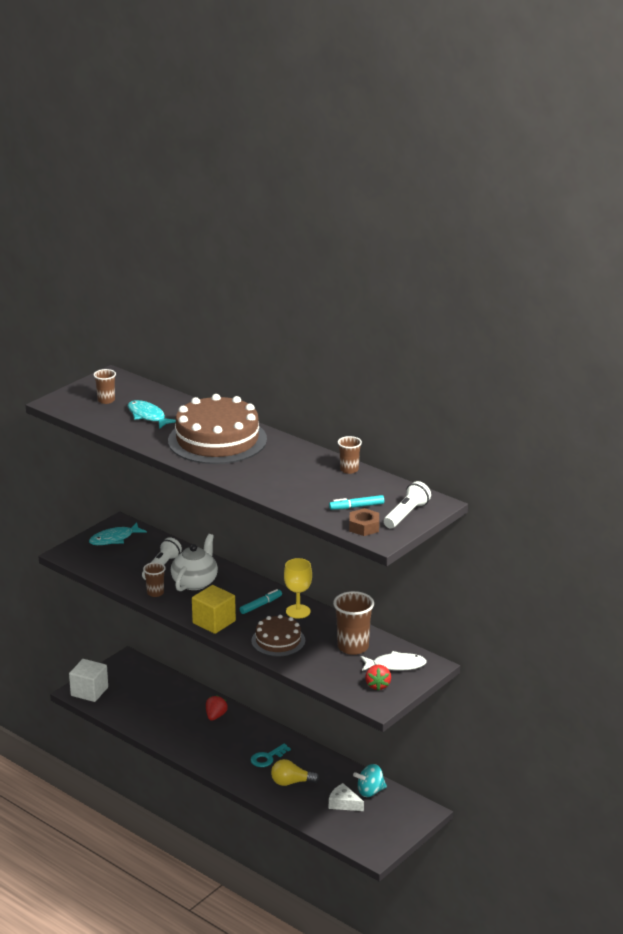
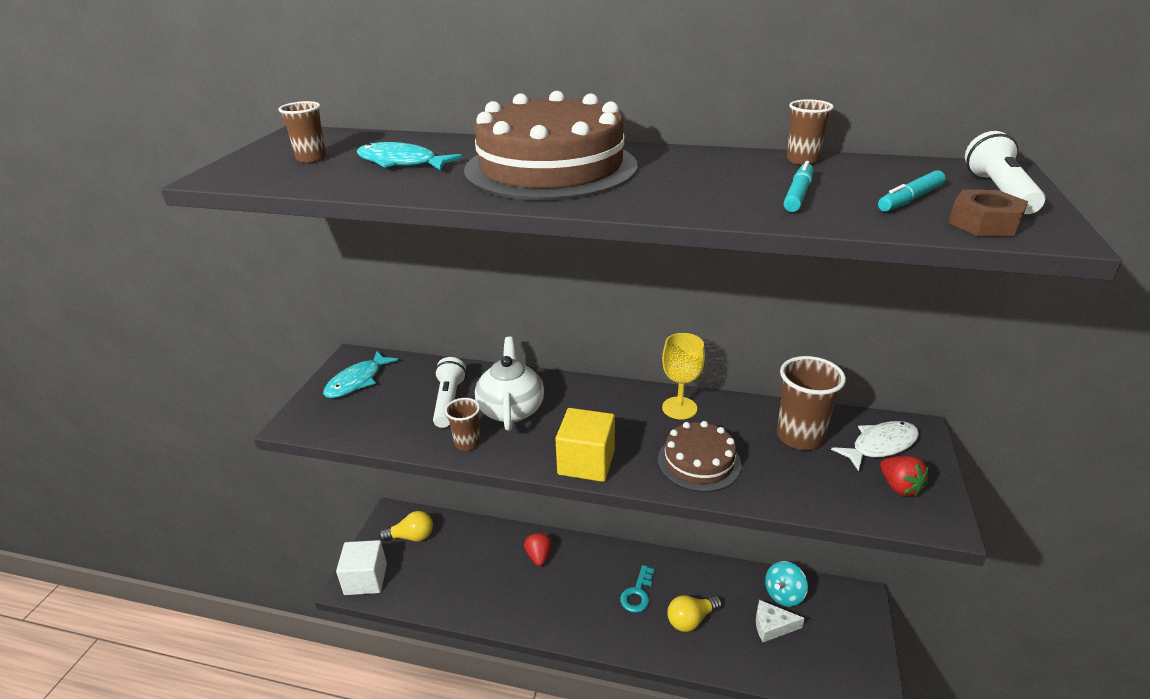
camera: 25 degrees left, 5 degrees up
(134, 677) = (411, 536): none -> yellow light bulb
(261, 605) = (625, 414): turquoise marker -> turquoise marker (798, 195)

